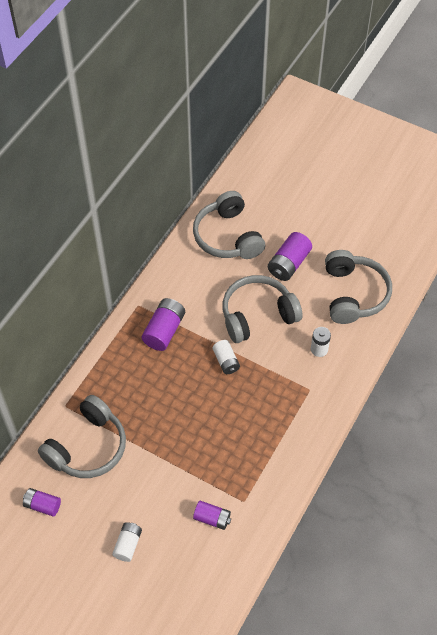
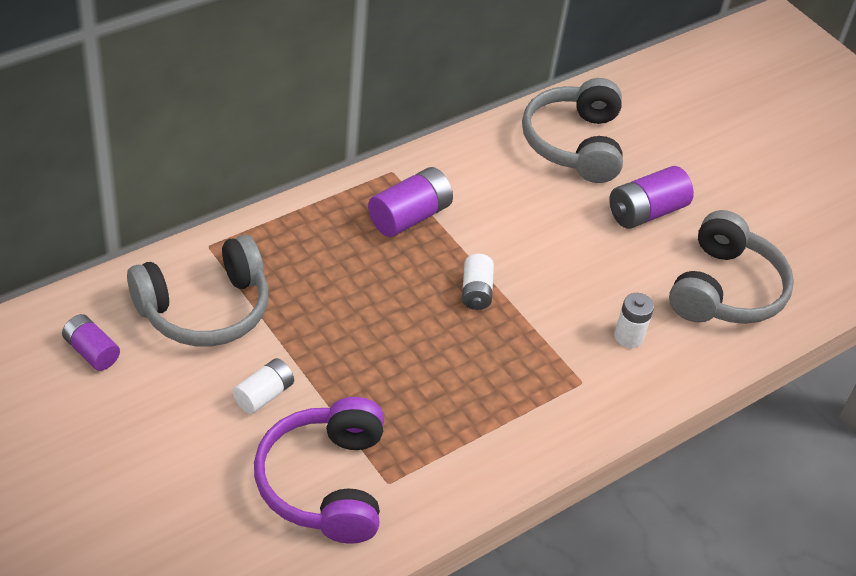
camera: 20 degrees right, 10 degrees down
(128, 544) = (177, 458): white battery -> white battery (264, 395)
(212, 518) = (325, 483): purple battery -> purple headphones
(257, 315) = (560, 255): grey headphones -> none

